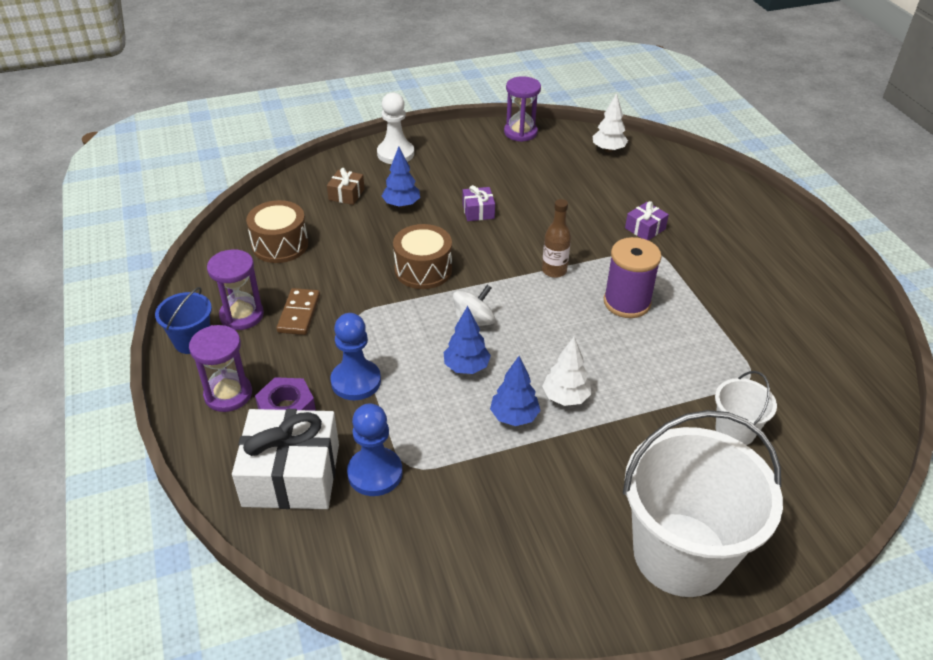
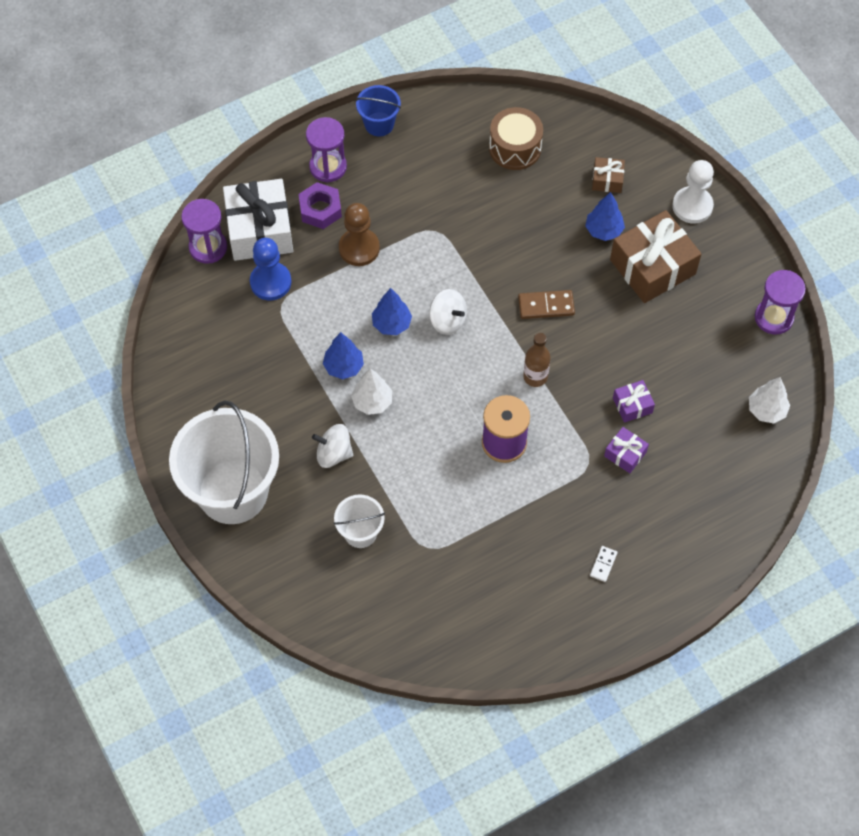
camera: 80 degrees right, 20 degrees up
(242, 315) = (416, 148): purple hourglass -> purple hourglass (208, 247)
(299, 313) = (428, 188): brown domino -> brown domino (546, 306)
(356, 381) = (359, 248): blue pawn -> brown pawn
(423, 270) = (509, 268): brown drum -> none
(451, 184) = (652, 267): none -> brown gift
(478, 211) = (612, 299): purple gift -> purple gift (632, 405)
(630, 441) = (334, 453): none -> white spinning top
(760, 258) = (603, 564): none -> white domino

